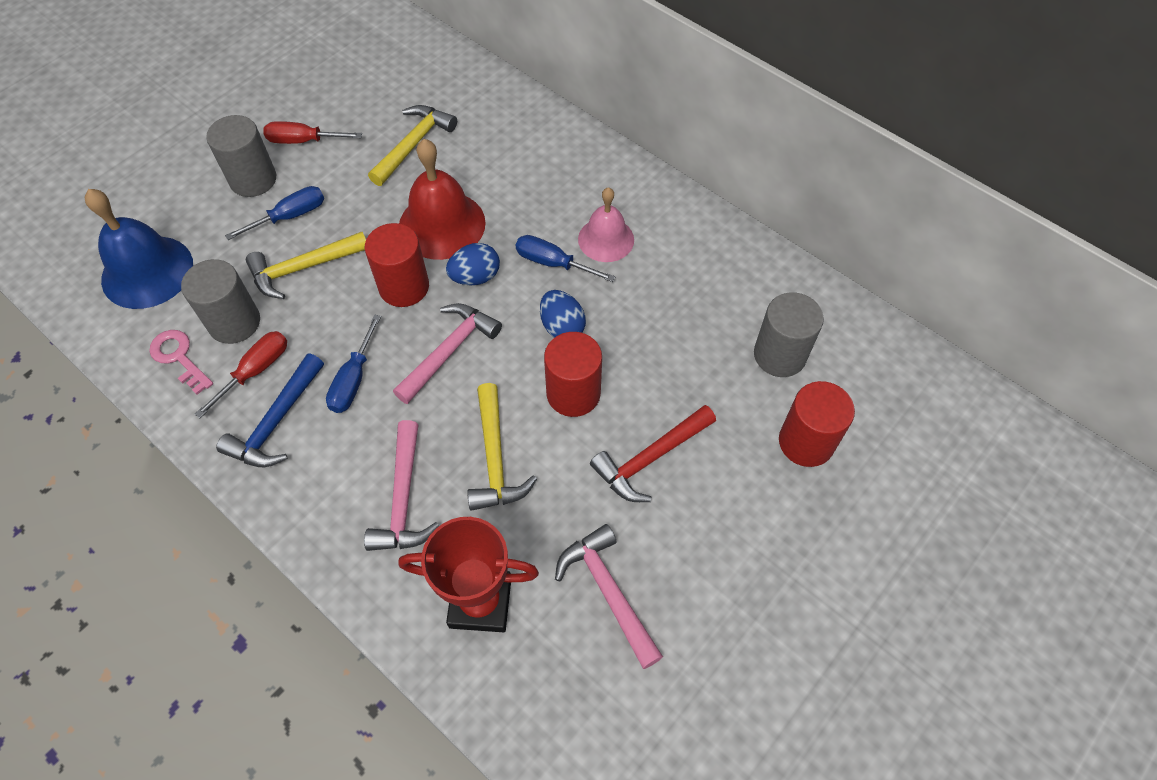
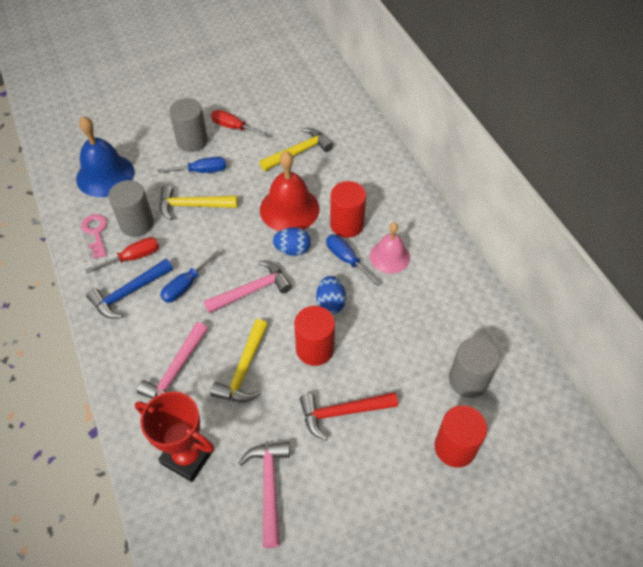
camera: 25 degrees right, 5 degrees down
(404, 287) = (246, 239): red cylinder -> red cylinder (347, 224)

